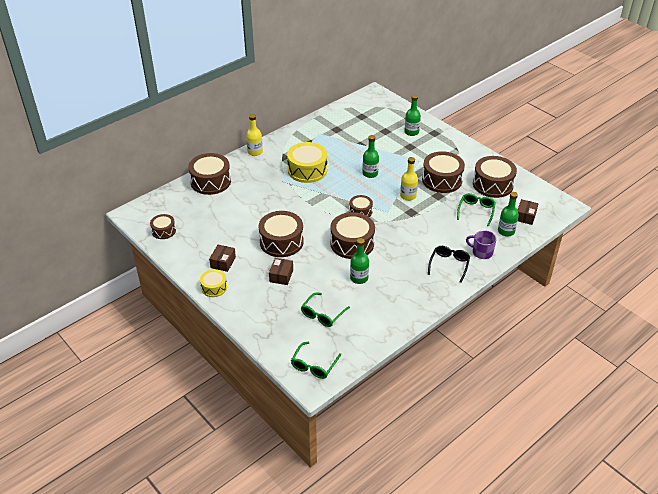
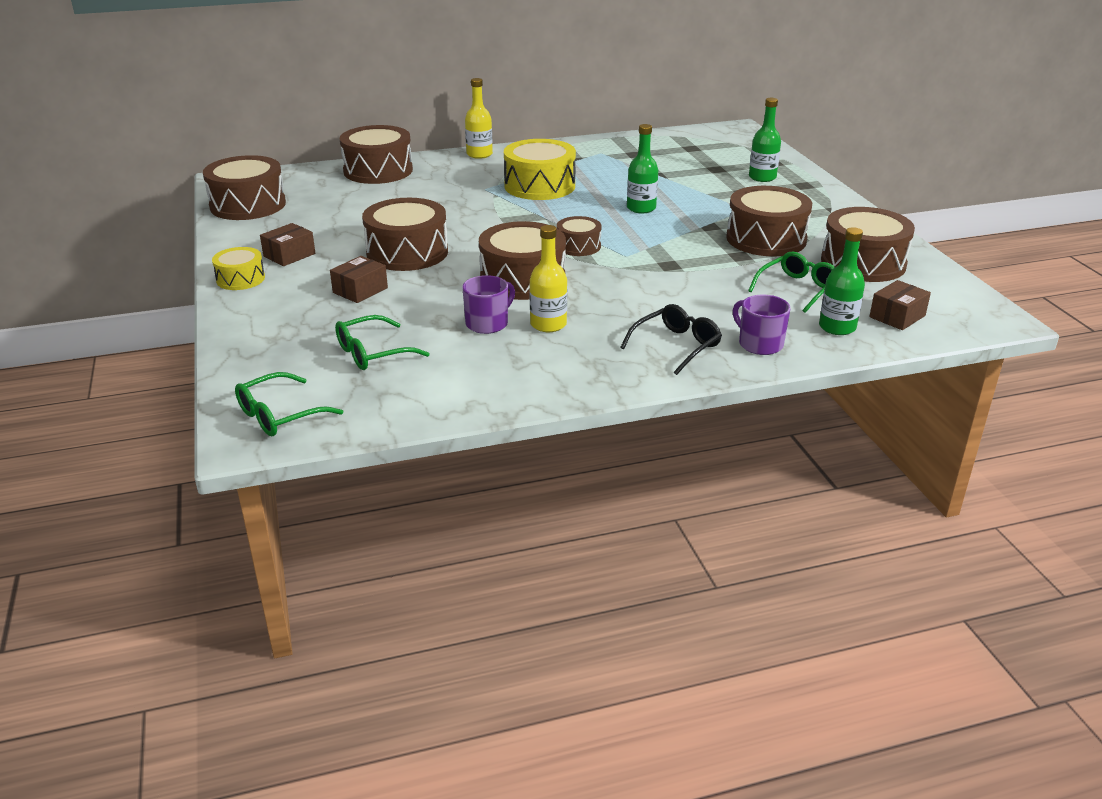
camera: 25 degrees right, 10 degrees down
(163, 231) = (248, 205): brown drum -> brown drum, size x1.81
(359, 278) = (488, 323): green bottle -> purple mug
(408, 196) = (683, 245): yellow bottle -> yellow bottle (548, 324)

